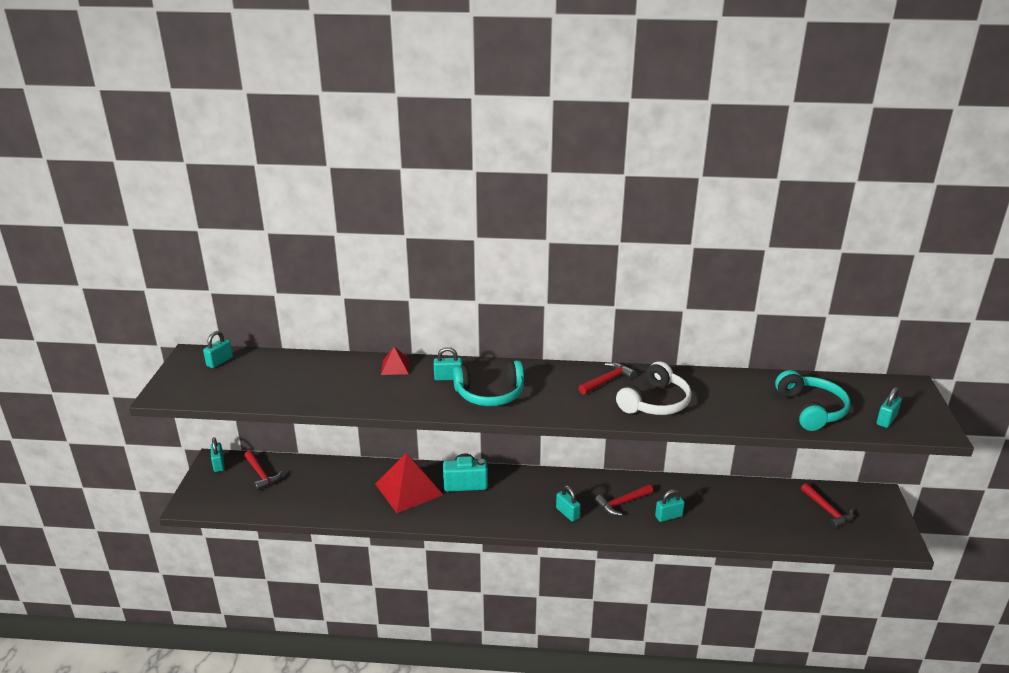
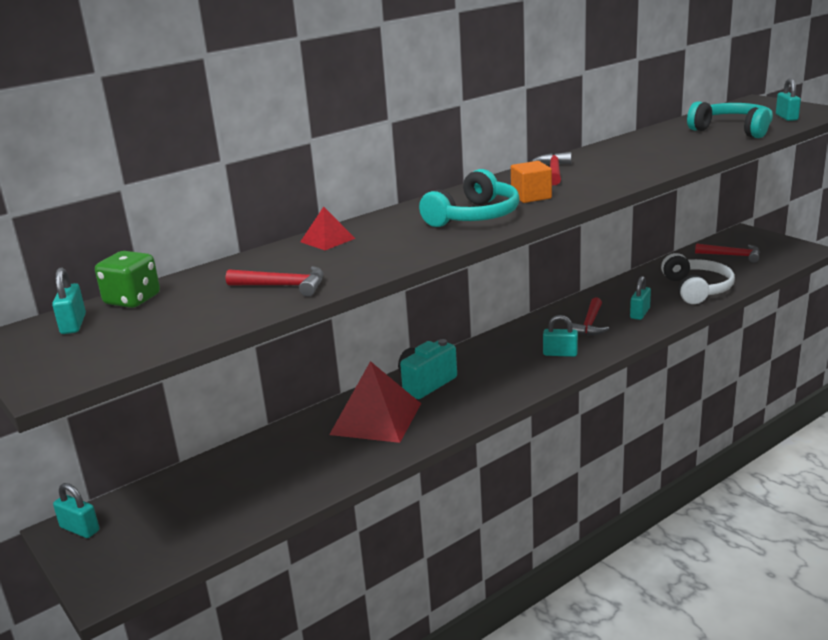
camera: 40 degrees left, 5 degrees down
(260, 359) = (132, 300): none -> green dice
(261, 474) = (165, 504): red hammer -> red hammer (283, 286)
(448, 377) = (405, 224): turquoise padlock -> none
(549, 396) = (531, 196): none -> orange cube
(655, 402) = (623, 167): white headphones -> white headphones (696, 289)

